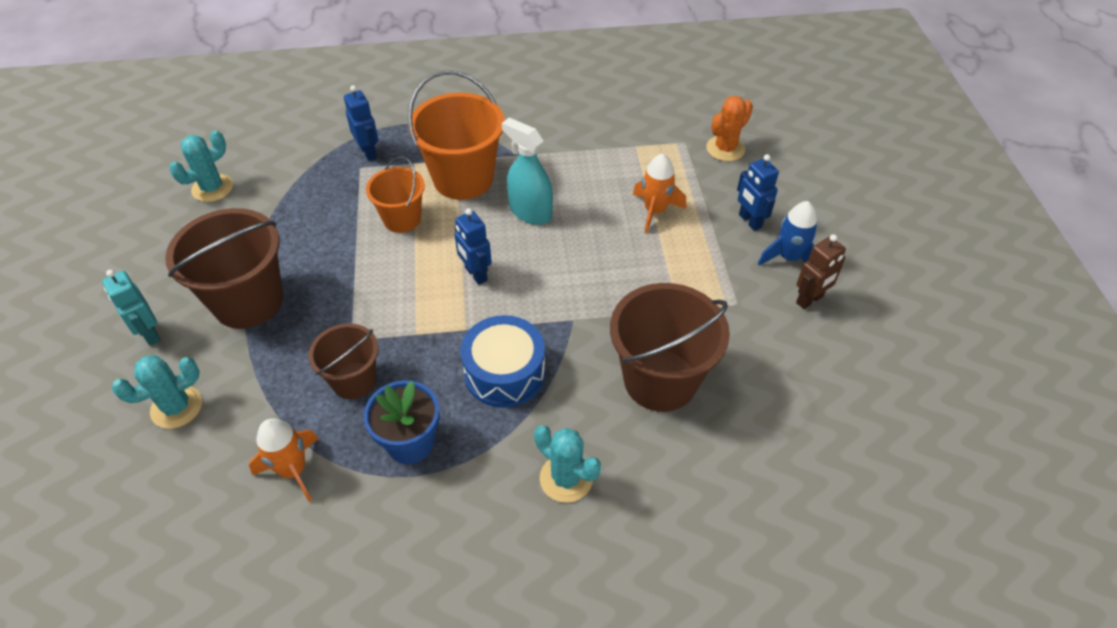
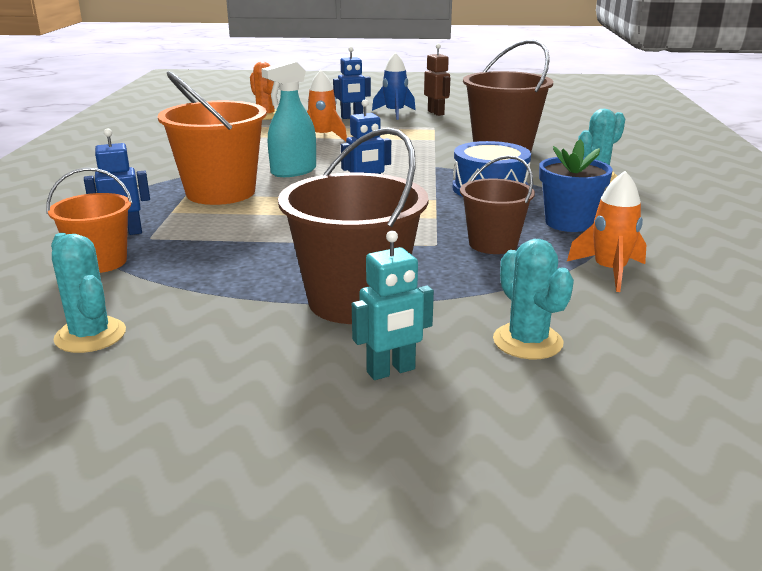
camera: 80 degrees left, 25 degrees down
(402, 219) = (263, 219): orange bucket -> orange bucket (100, 262)

